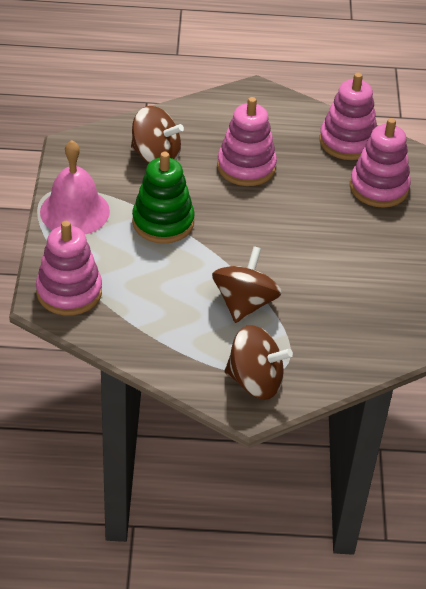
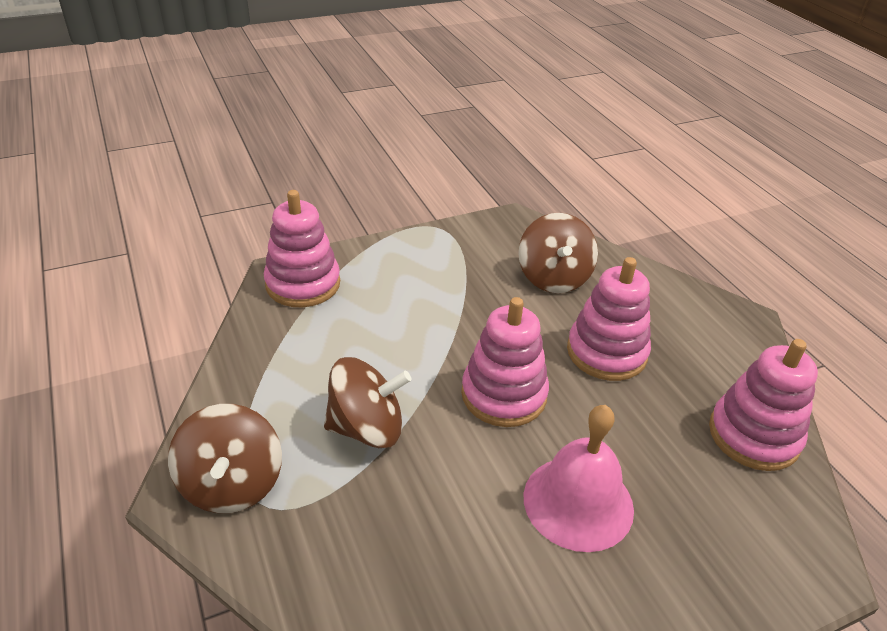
camera: 65 degrees right, 5 degrees down
(74, 211) = (422, 251): pink bell -> pink bell (578, 502)
(163, 222) = (455, 315): green stacking toy -> none
(379, 187) = (699, 502): pink stacking toy -> pink stacking toy (503, 395)

